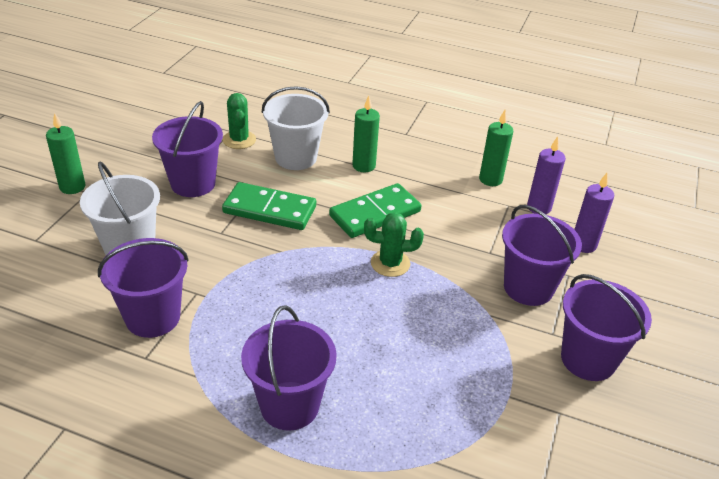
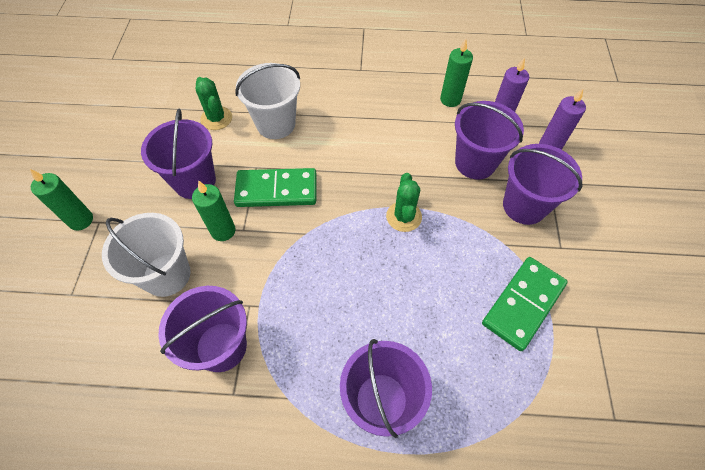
camera: 15 degrees left, 20 degrees up
(364, 166) = (339, 116): green candle -> green candle (223, 231)
(375, 214) = (370, 166): green domino -> green domino (523, 304)
(390, 263) = (404, 217): green cactus -> green cactus turned 75 degrees counterclockwise
(588, 359) = (597, 264): purple bucket -> purple bucket (475, 163)

